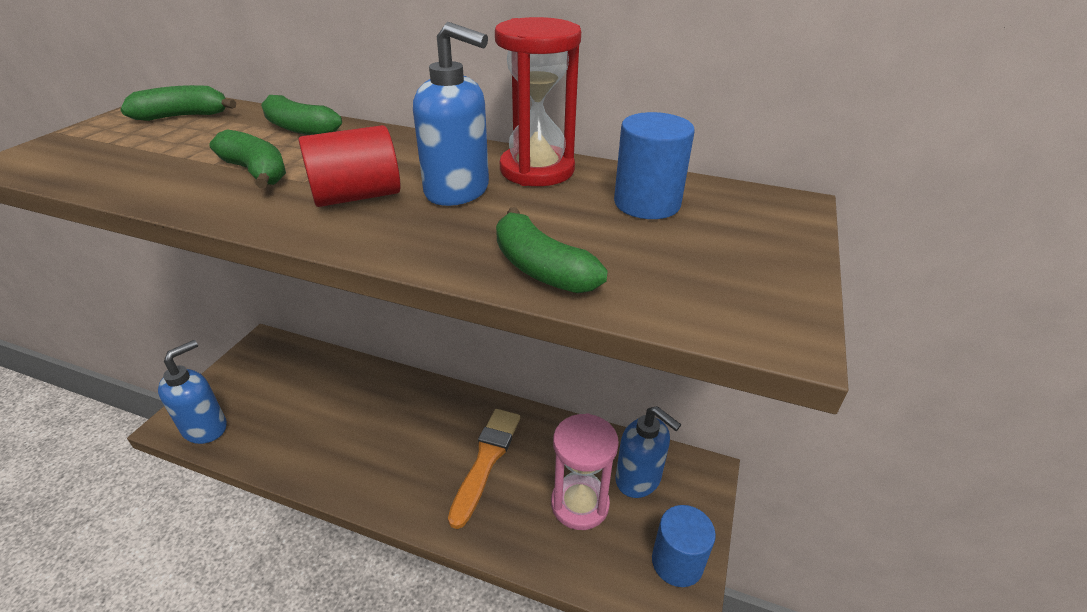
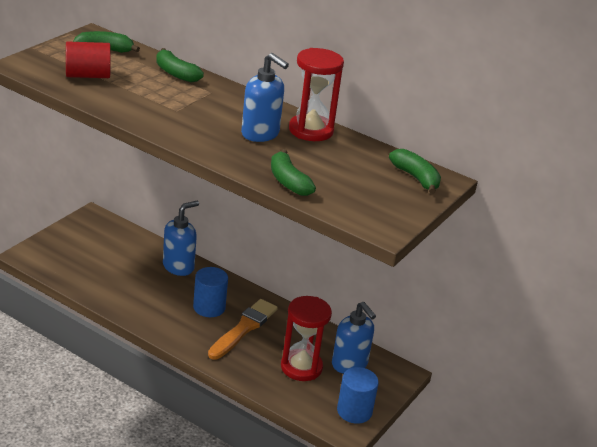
camera: 10 degrees right, 5 degrees down
(205, 428) = (49, 263): blue soap dispenser -> blue soap dispenser (178, 267)
(256, 172) = (151, 99): green banana -> green banana (416, 178)
(357, 196) = (205, 126): red cylinder -> red cylinder (88, 75)
(580, 504) = (301, 367): pink hourglass -> red hourglass
(647, 203) = (363, 162): blue cylinder -> blue cylinder (209, 307)

